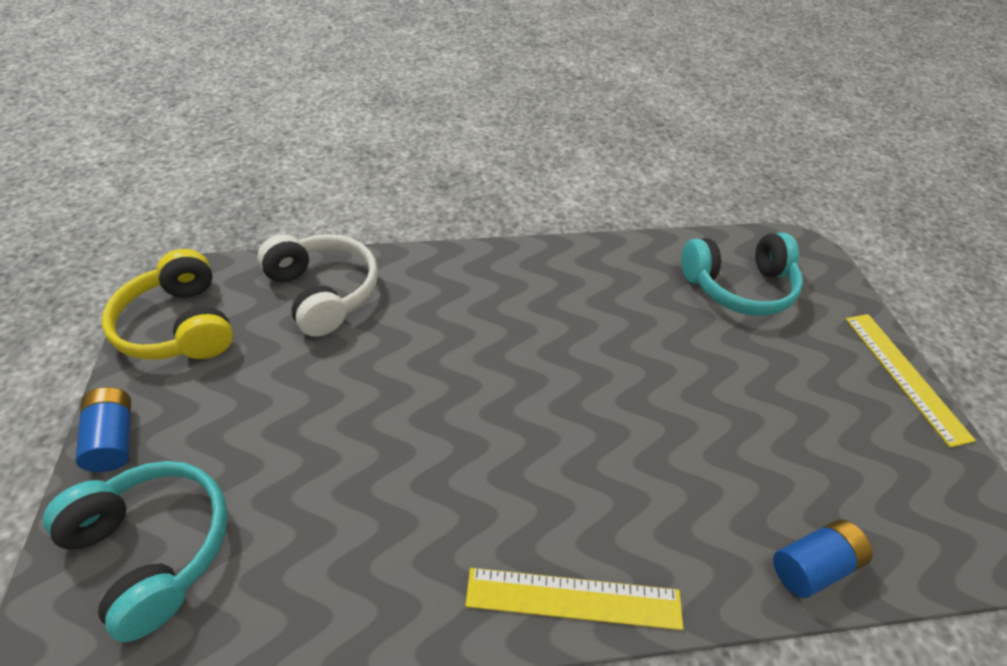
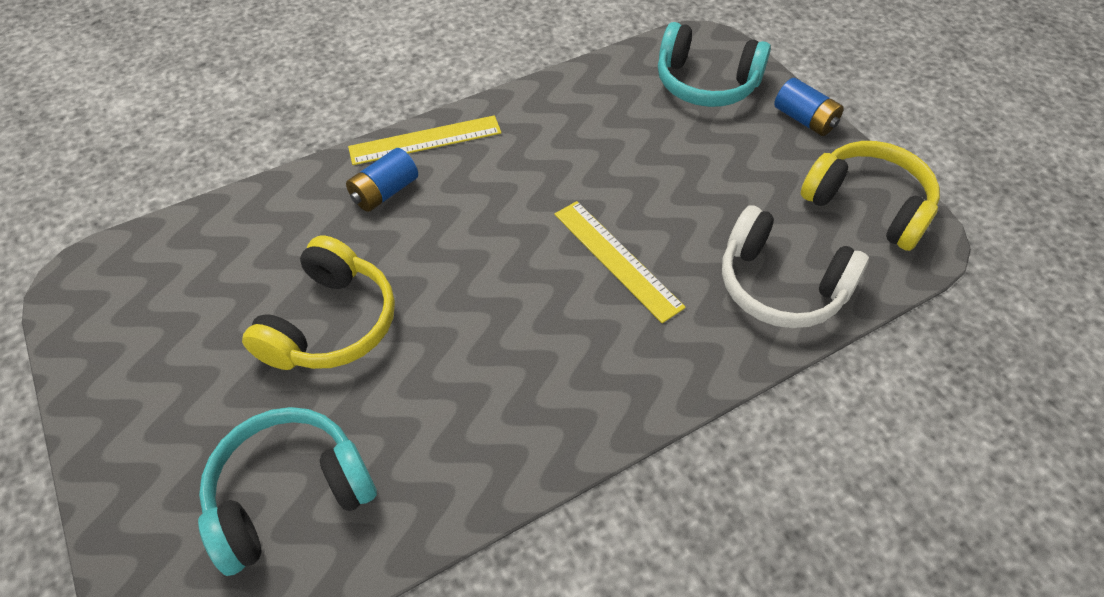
camera: 160 degrees right, 5 degrees up
(709, 391) = (331, 323): none -> yellow headphones
(812, 565) = (248, 209): blue battery -> blue battery (385, 192)
(904, 375) = (92, 426): yellow ruler -> yellow ruler (617, 259)

